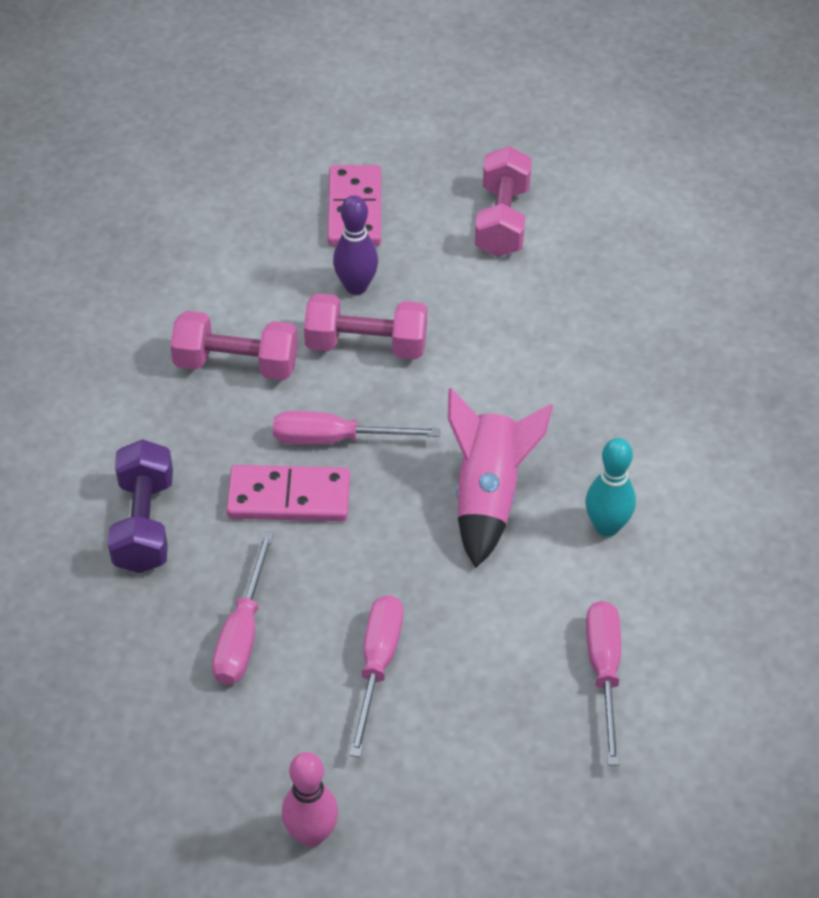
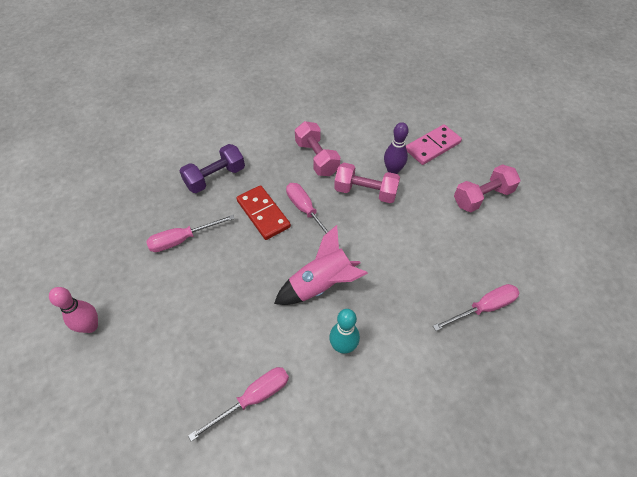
camera: 55 degrees right, 5 degrees up
(289, 498) = (263, 214): pink domino -> red domino
(366, 345) = (365, 192): pink dumbbell -> pink dumbbell turned 45 degrees counterclockwise
(377, 665) = (196, 298): pink screwdriver -> pink screwdriver (483, 308)

